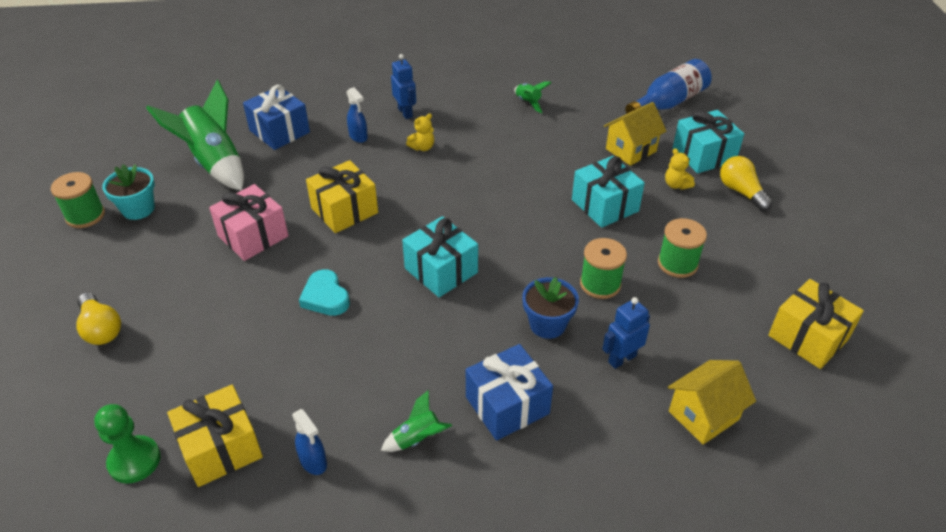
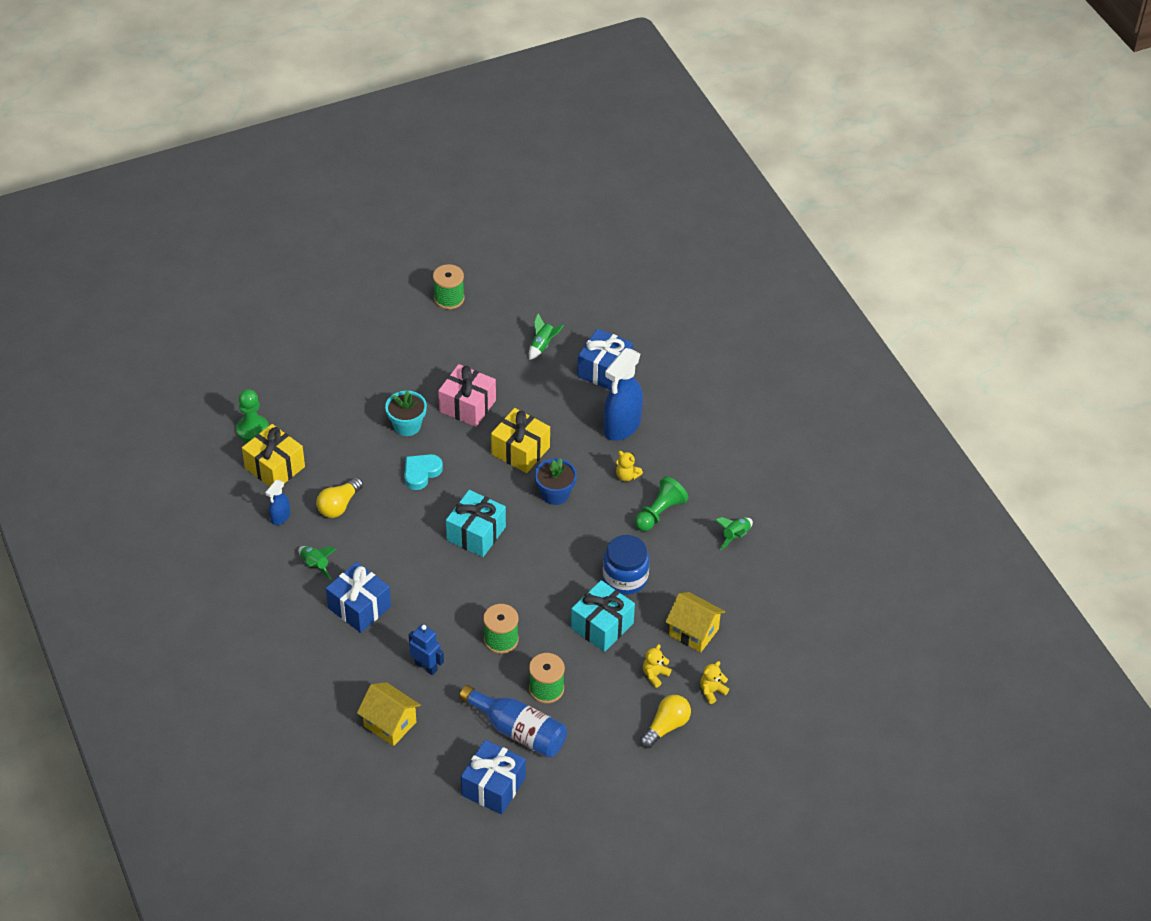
camera: 70 degrees right, 5 degrees up
(101, 329) = (346, 363): yellow light bulb -> yellow light bulb (339, 505)
(138, 209) = (469, 325): turquoise flower pot -> turquoise flower pot (407, 425)
(214, 163) = (542, 345): green rocket -> green rocket, size x0.46
(358, 137) = (621, 426): blue spray bottle -> blue spray bottle, size x2.04
(405, 113) = (674, 448): blue robot -> none
(479, 138) = (659, 513): none -> green pawn
(547, 324) = (444, 614): blue flower pot -> blue flower pot (555, 494)
(549, 177) = (625, 578): none -> blue jar
(669, 102) = (792, 652): blue bottle -> blue bottle (518, 731)
(703, 155) = (712, 691): turquoise gift -> yellow teddy bear
(808, 337) = (493, 786): yellow gift -> blue gift

